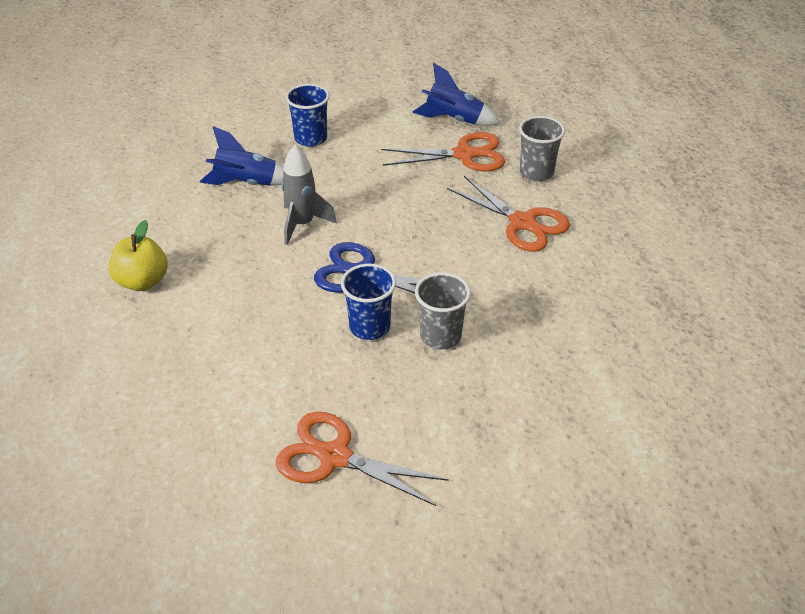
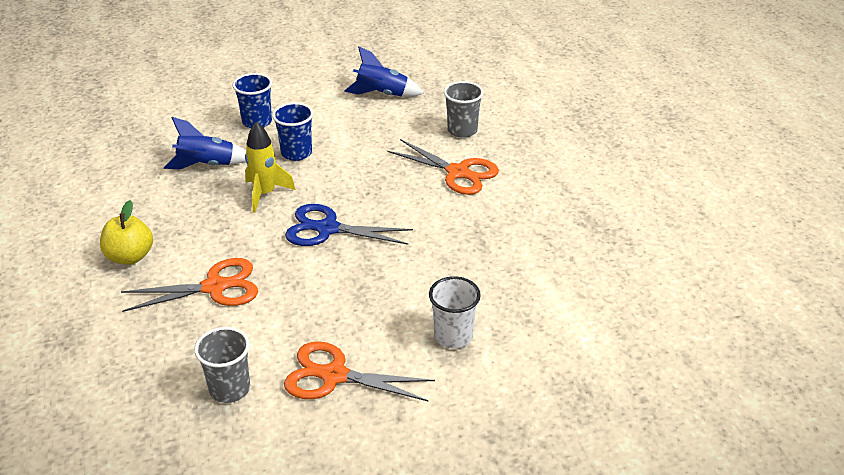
camera: 10 degrees left, 5 degrees down
(302, 224) = (265, 194): grey rocket -> yellow rocket
(370, 327) = (343, 270): blue cup -> blue cup (296, 153)
(440, 336) = (405, 270): grey cup -> grey cup (229, 389)
(465, 155) = (397, 122): orange scissors -> orange scissors (215, 287)
(480, 426) = (453, 336): none -> white cup

